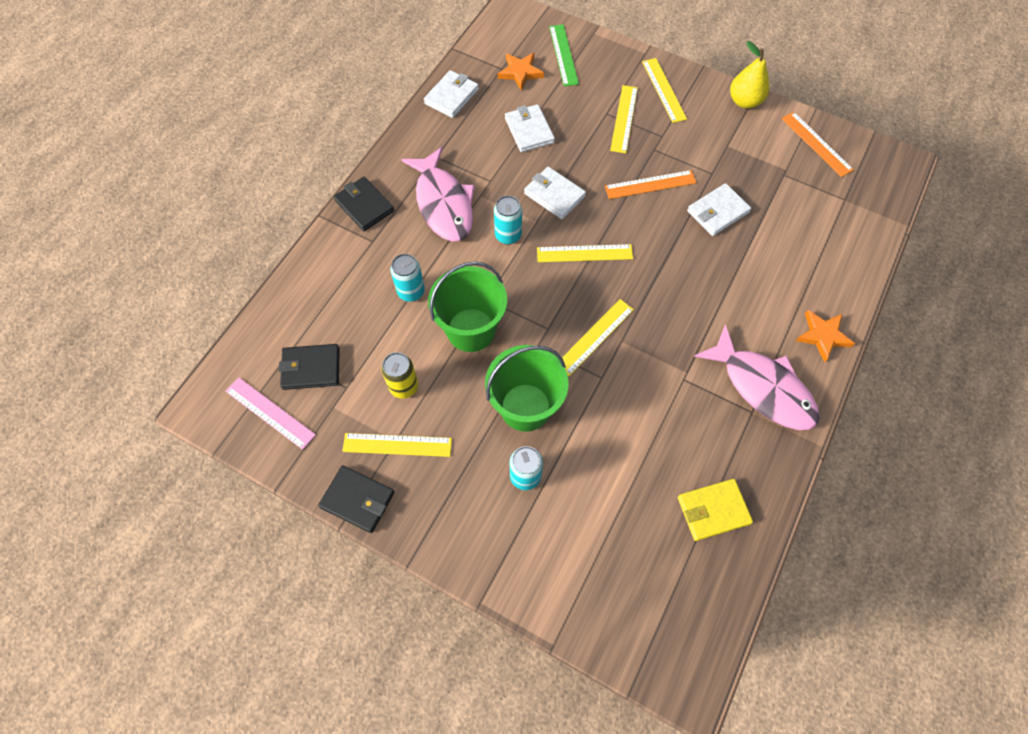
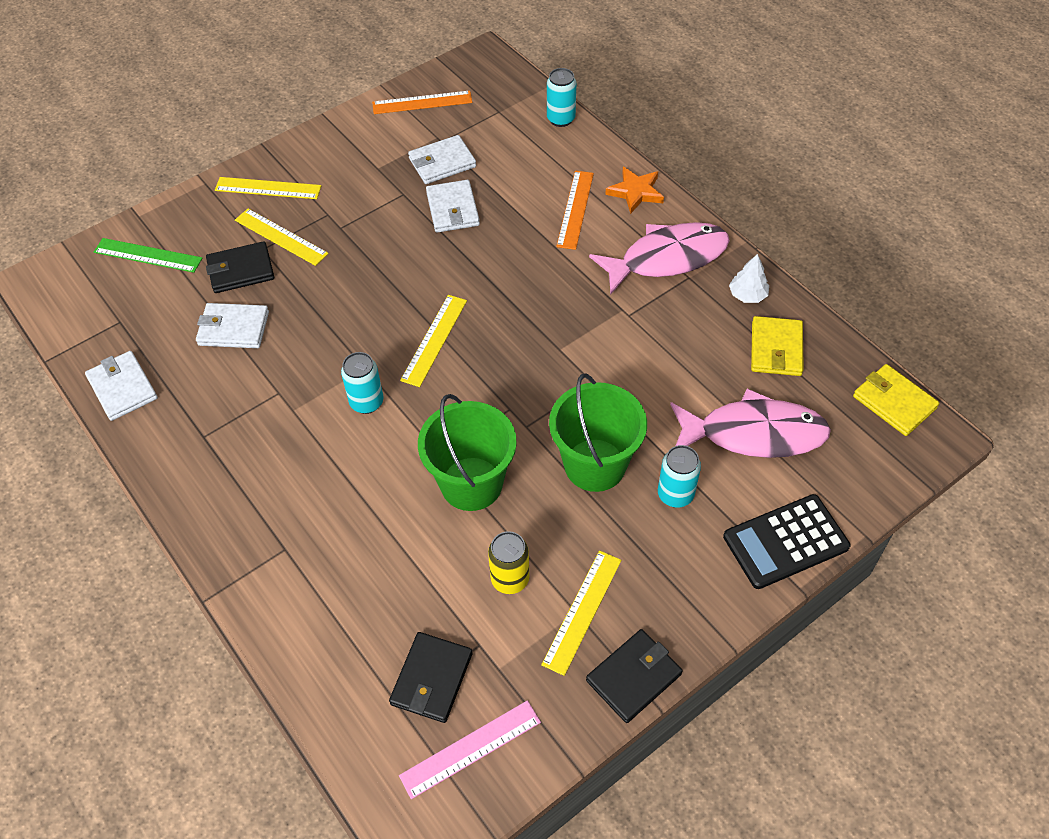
camera: 65 degrees left, 10 degrees down
(364, 206) = (225, 541): black wallet -> black wallet (241, 270)
(411, 292) = (384, 529): turquoise can -> turquoise can (561, 119)
(443, 203) = (279, 452): pink fish -> pink fish (754, 433)
(518, 578) = (785, 542): none -> black calculator
(520, 72) = (141, 306): orange star -> none
(554, 195) = (340, 338): white wallet -> white wallet (442, 162)
(595, 336) = (542, 370): yellow ruler -> none
(650, 185) = (383, 249): orange ruler -> orange ruler (575, 209)
(708, 634) = (894, 402): none -> yellow wallet
(744, 101) = (332, 132): yellow pear -> none
(760, 467) = (747, 295): none -> white tree

